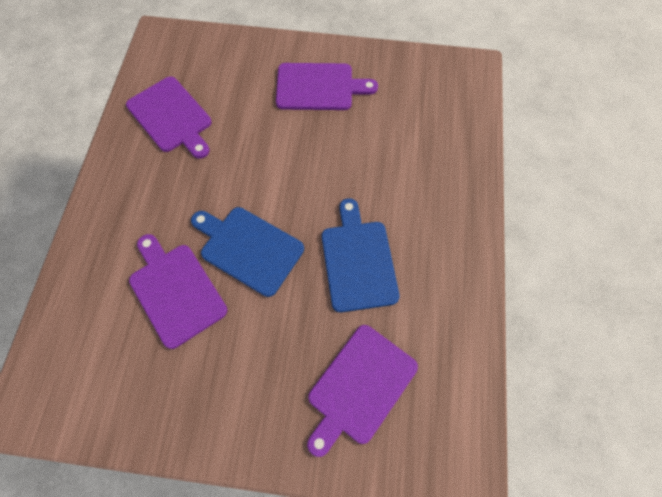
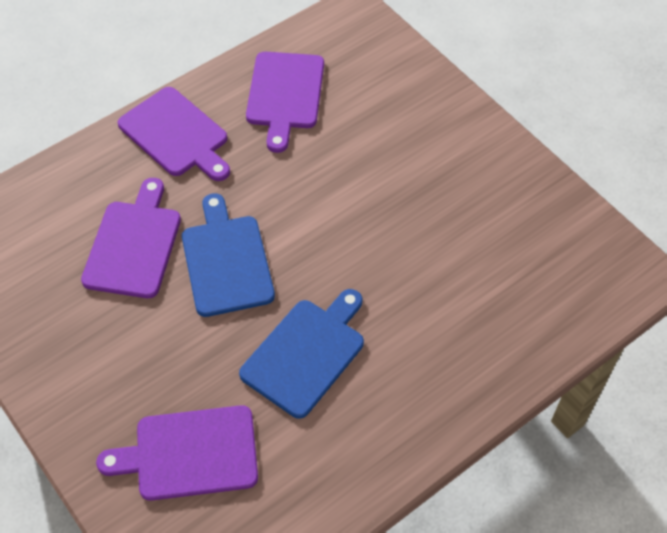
camera: 45 degrees right, 10 degrees down
(319, 87) = (450, 169): purple cutting board -> purple cutting board (176, 134)

